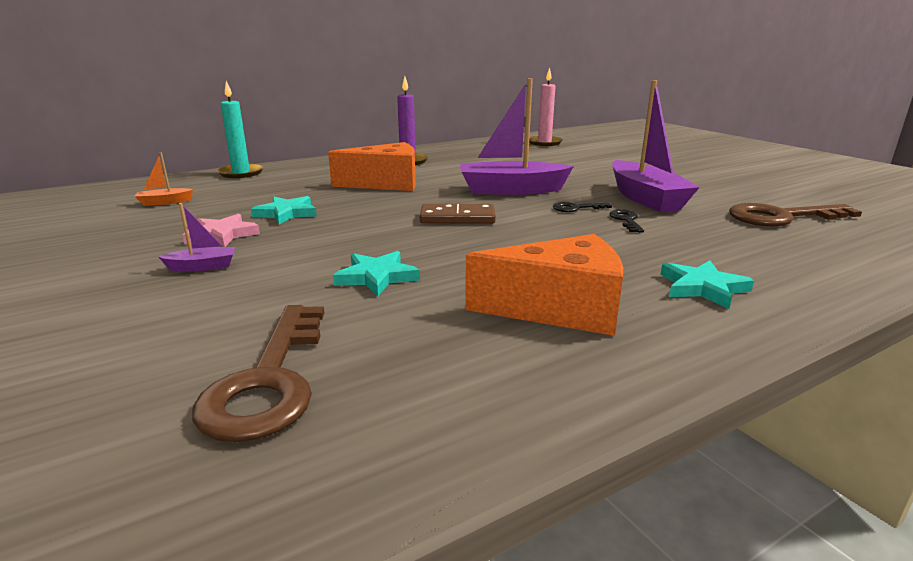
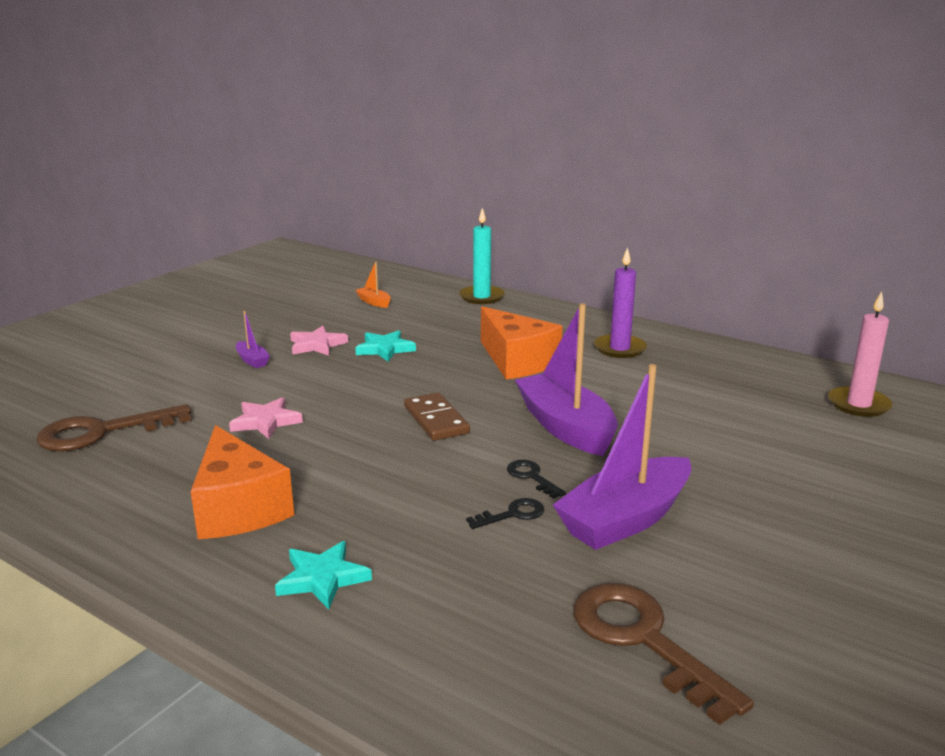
camera: 65 degrees right, 0 degrees up
(377, 277) = (265, 422): turquoise star -> pink star

